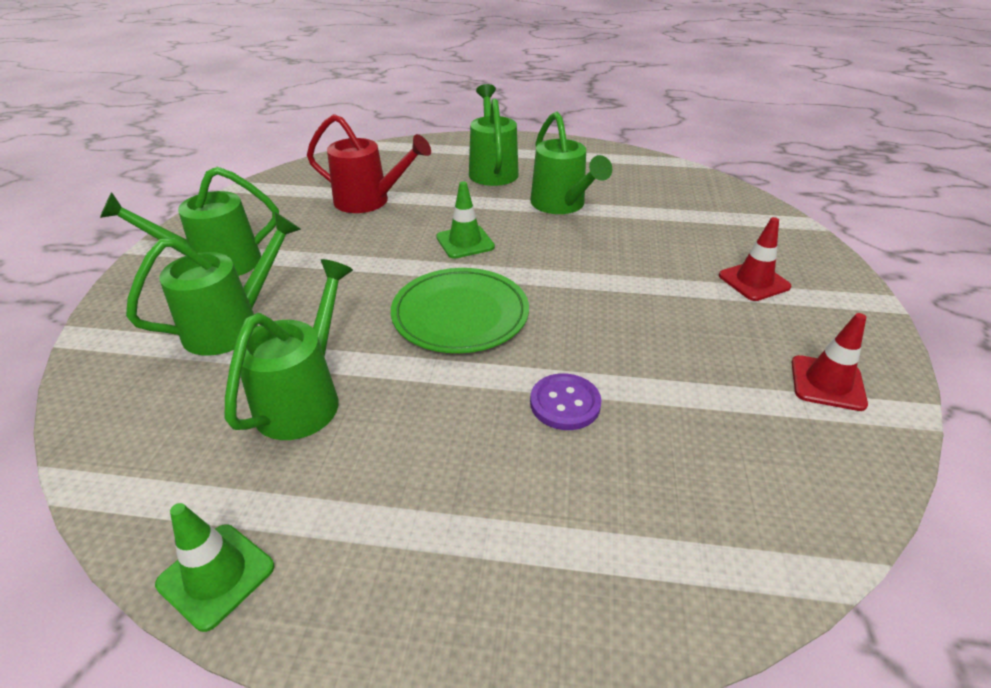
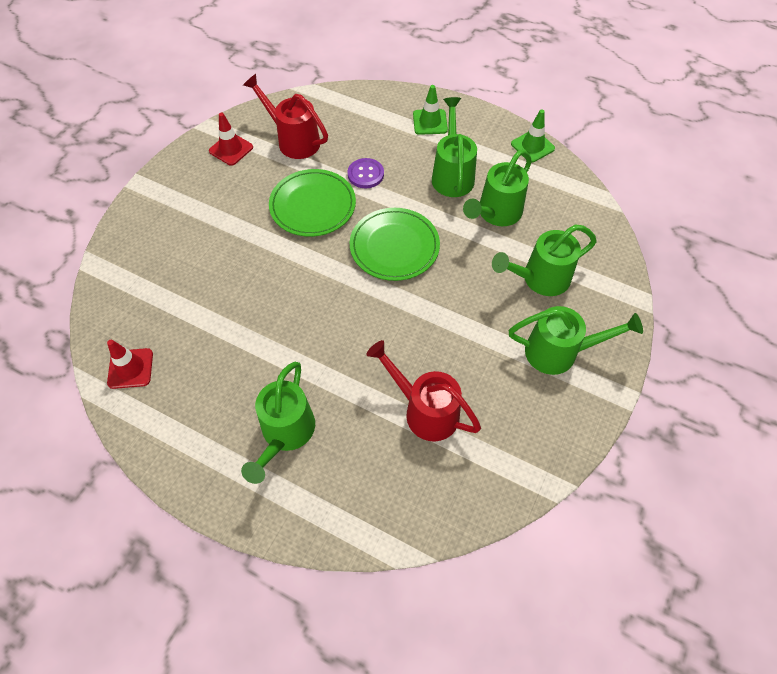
camera: 160 degrees left, 20 degrees up
(465, 242) = (362, 320): green traffic cone -> green traffic cone (430, 122)
(561, 205) = (258, 347): green watering can -> green watering can (452, 174)
(614, 335) = (313, 205): none -> green plate
(744, 431) = (293, 140): none -> red watering can
(754, 281) = (194, 220): red traffic cone -> red traffic cone (130, 368)

